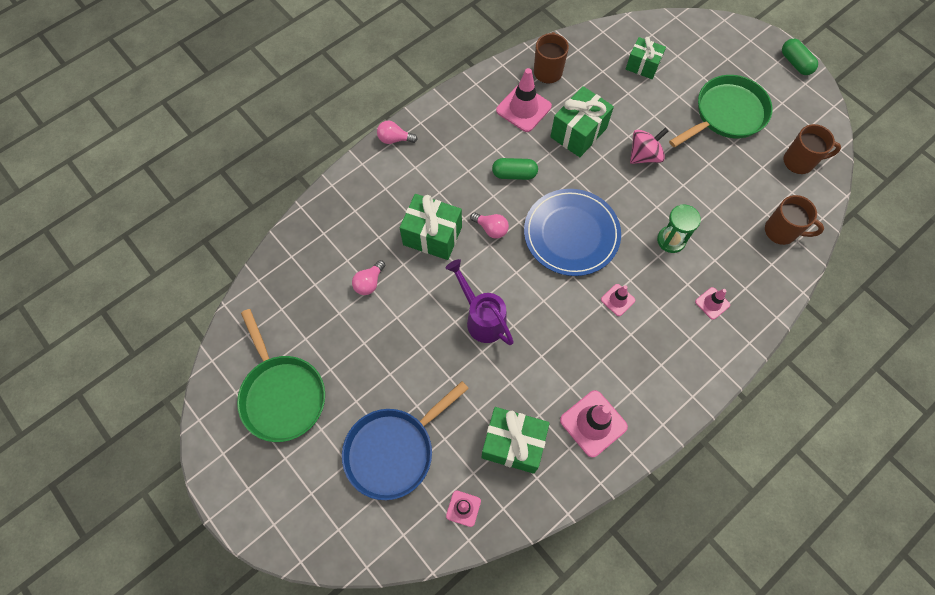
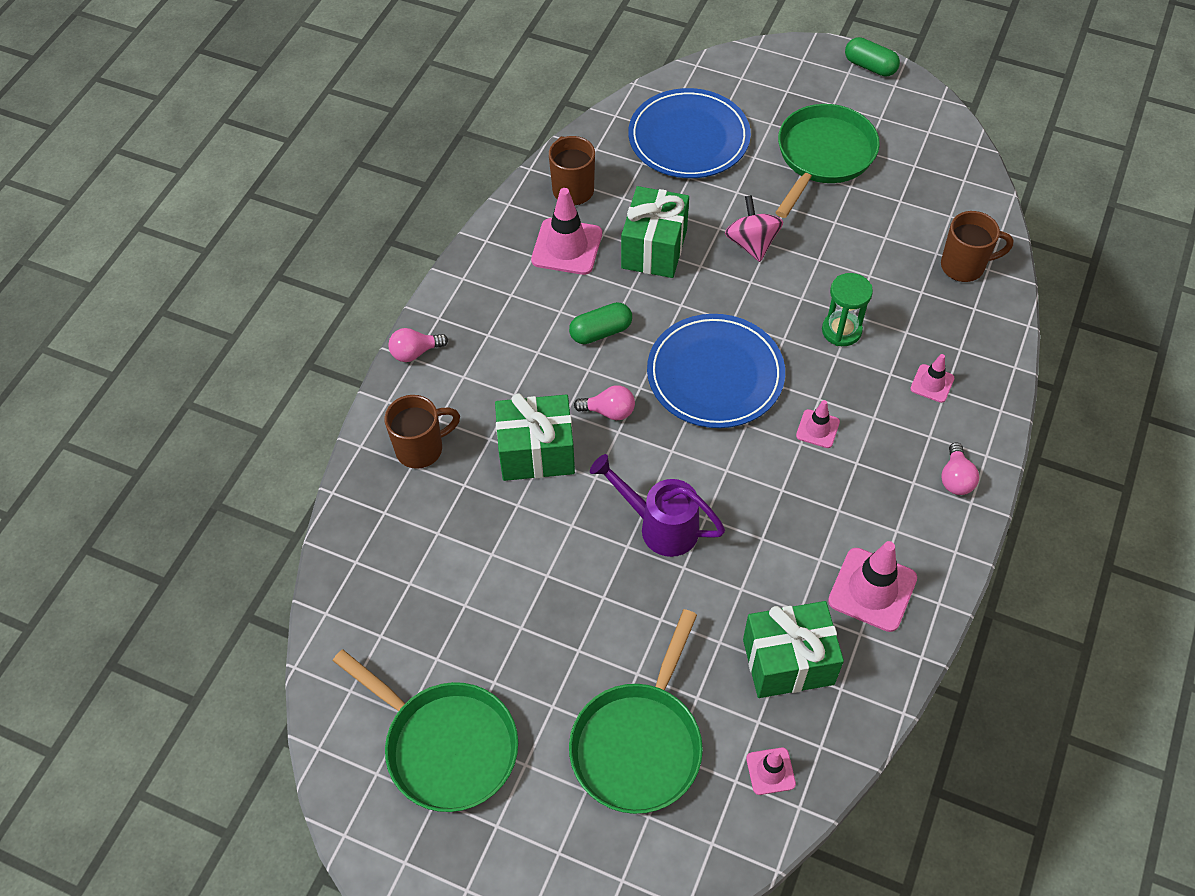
camera: 25 degrees left, 10 degrees down
(369, 283) = (485, 548): pink light bulb -> pink light bulb (955, 478)
(393, 450) = (639, 744): blue pan -> green pan
(642, 66) = (689, 138): green gift -> blue plate
(644, 155) = (752, 244): pink spinning top -> pink spinning top turned 45 degrees counterclockwise
(799, 162) = (939, 178): brown mug -> brown mug (421, 448)

